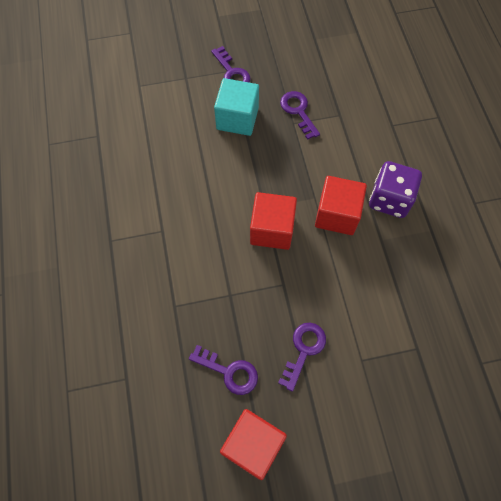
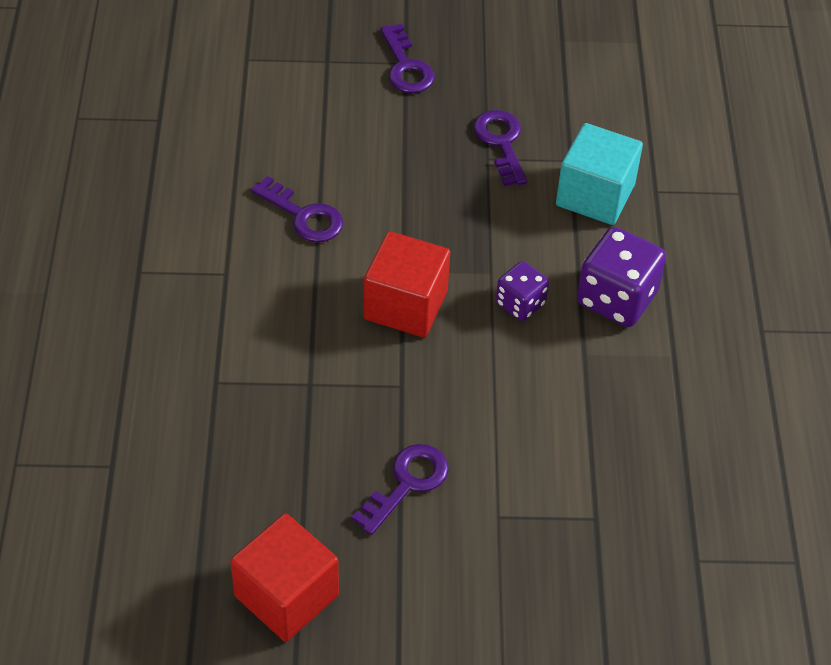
camera: 10 degrees right, 15 degrees down
(229, 371) = (277, 489): purple key -> purple key (303, 216)
(237, 118) = (395, 135): turquoise cube -> turquoise cube (595, 195)
(337, 214) = (520, 304): red cube -> purple dice

